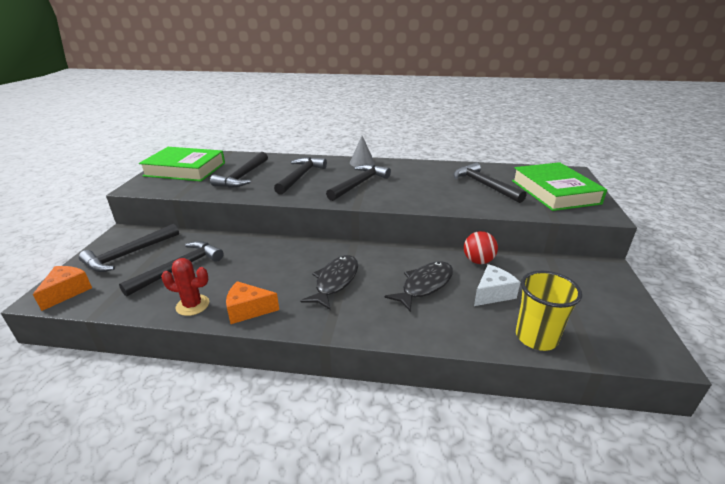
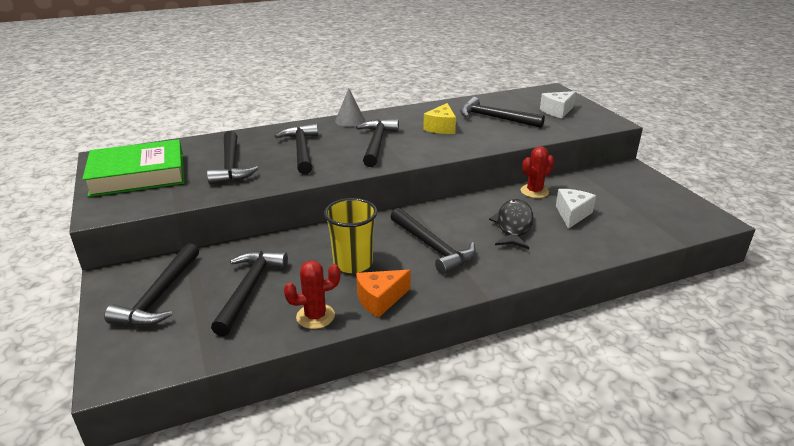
camera: 30 degrees left, 0 degrees up
(67, 292) = (136, 359): orange cheese -> none
(335, 281) = (432, 247): black fish -> black hammer
(426, 183) = (441, 128): none -> yellow cheese
(478, 261) = (534, 191): red ball -> red cactus
(536, 337) = (633, 236): yellow cup -> yellow cup (353, 263)
(554, 192) = (557, 111): green book -> white cheese

